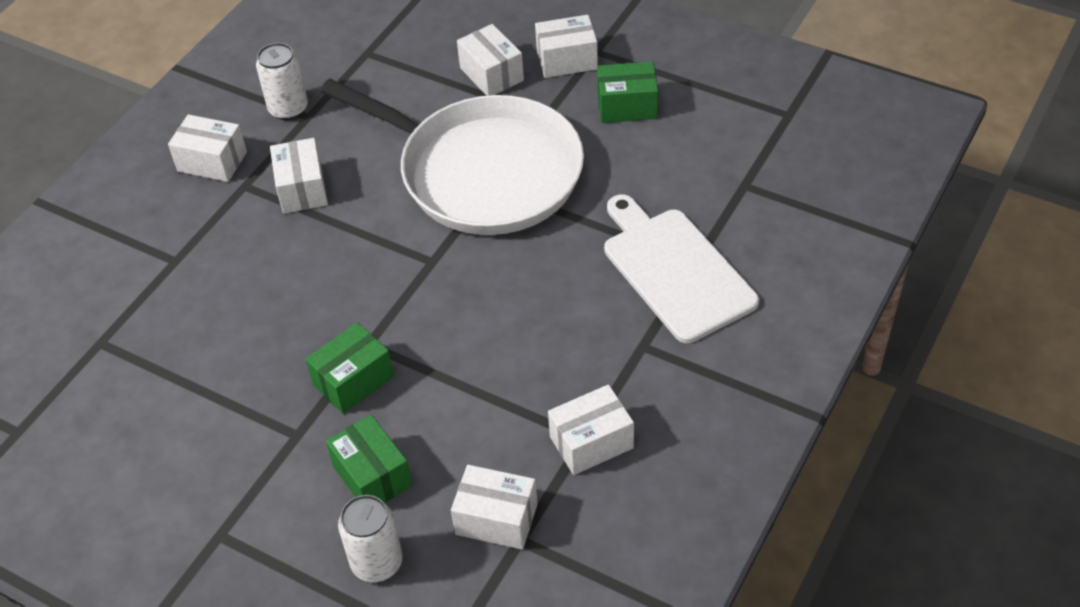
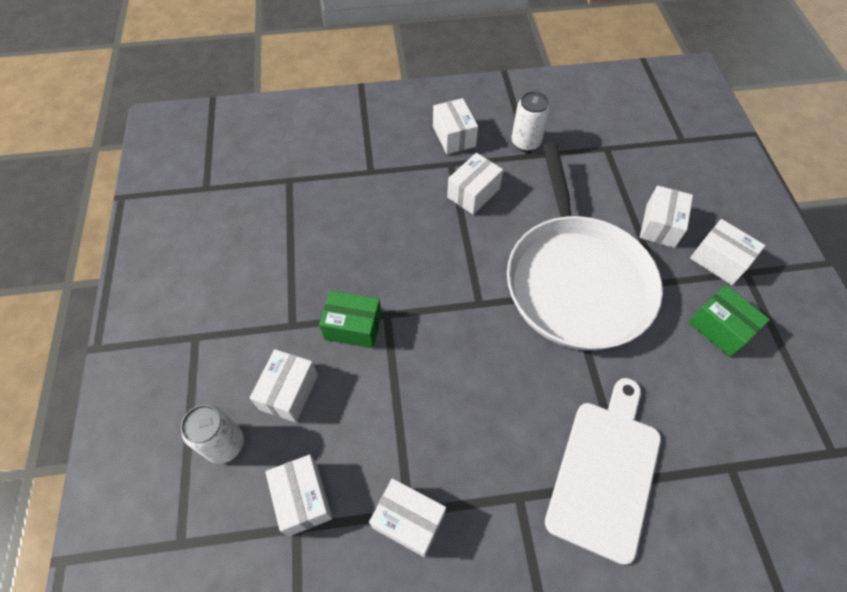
camera: 50 degrees right, 10 degrees up
(372, 476) = (289, 392): green box -> white box

